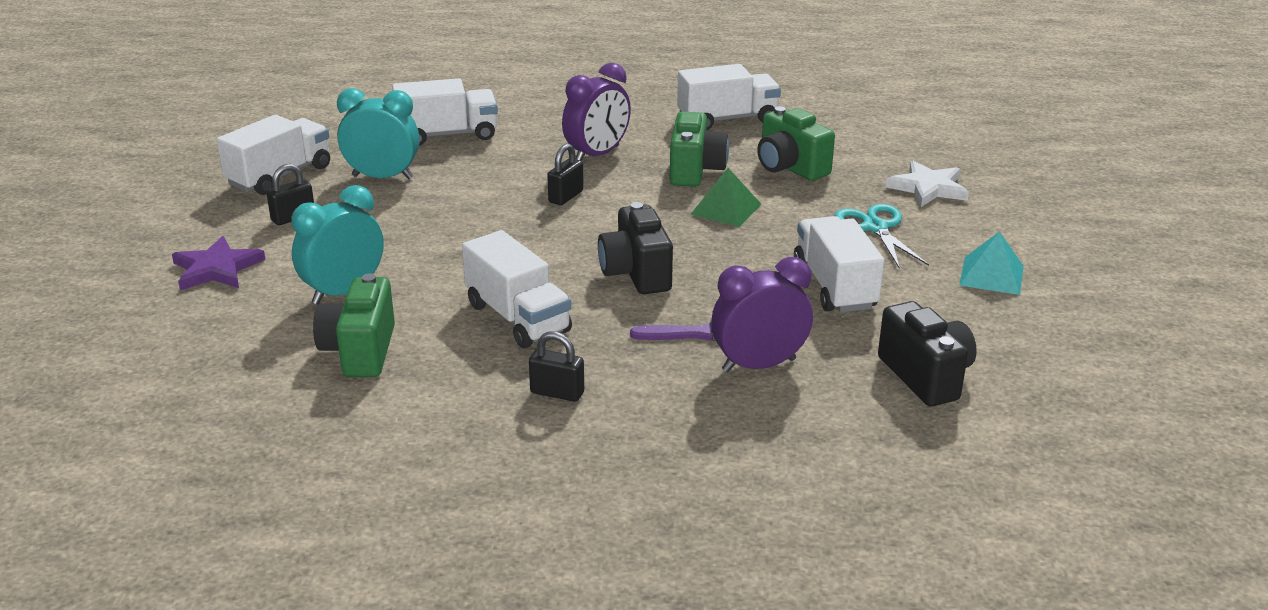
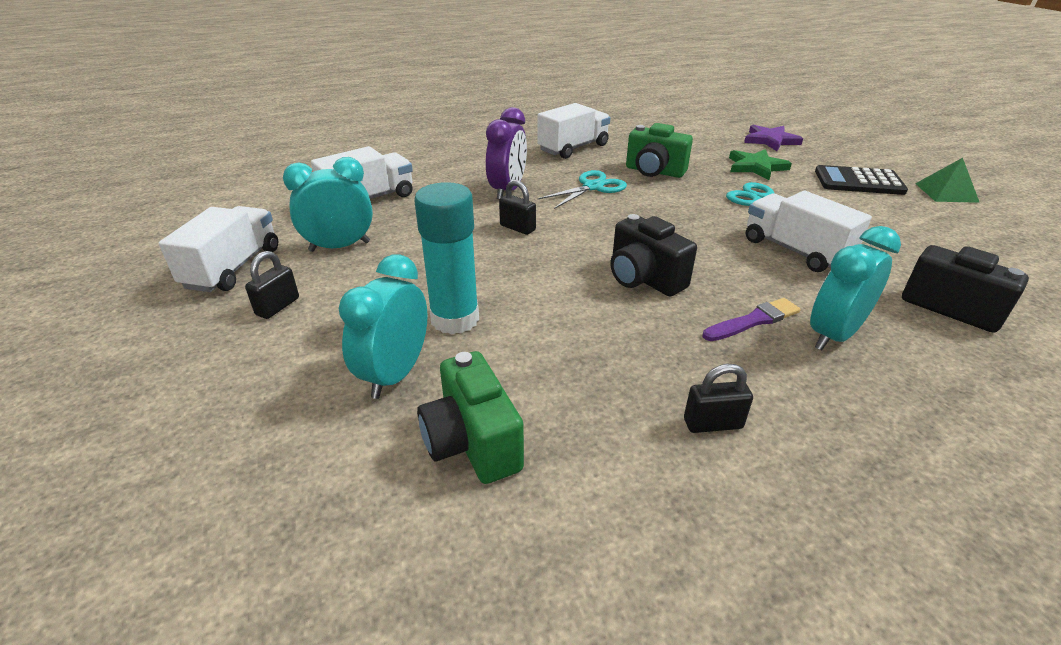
camera: 25 degrees left, 5 degrees up
(216, 269) = (227, 388): purple star -> purple star (770, 140)
(427, 264) = (455, 319): none -> turquoise glue stick
(517, 318) = (592, 351): white truck -> none
(566, 197) = (517, 228): black padlock -> black padlock turned 60 degrees counterclockwise
(695, 171) = (593, 187): green camera -> turquoise scissors
(726, 209) = (647, 210): green pyramid -> green pyramid (946, 192)
(759, 365) = (833, 335): purple clock -> turquoise clock
(928, 188) = (756, 167): white star -> green star
(991, 275) = (875, 216): turquoise pyramid -> none
(1038, 233) = (858, 182): none -> black calculator

